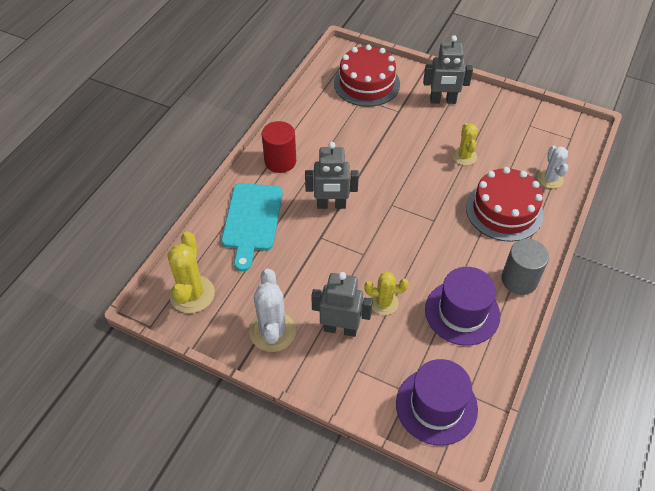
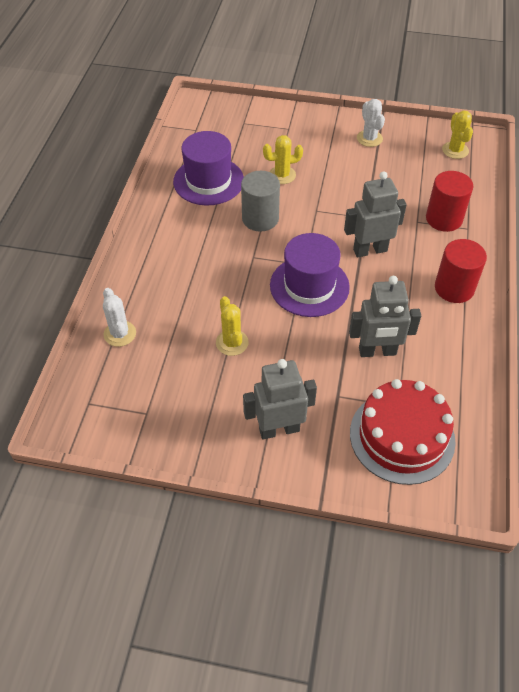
camera: 165 degrees right, 0 degrees up
(192, 294) = (455, 150): yellow cactus -> yellow cactus, size x0.64
(252, 220) = (444, 219): turquoise cutting board -> red cylinder
(272, 331) = (369, 138): white cactus -> white cactus, size x0.64
(340, 329) = (313, 150): grey robot -> grey robot (377, 351)
(436, 406) = (219, 119): purple hat -> purple hat (309, 286)
(504, 210) = (175, 283): red cake -> none
(519, 280) = (156, 217): grey cylinder -> grey cylinder (260, 218)

